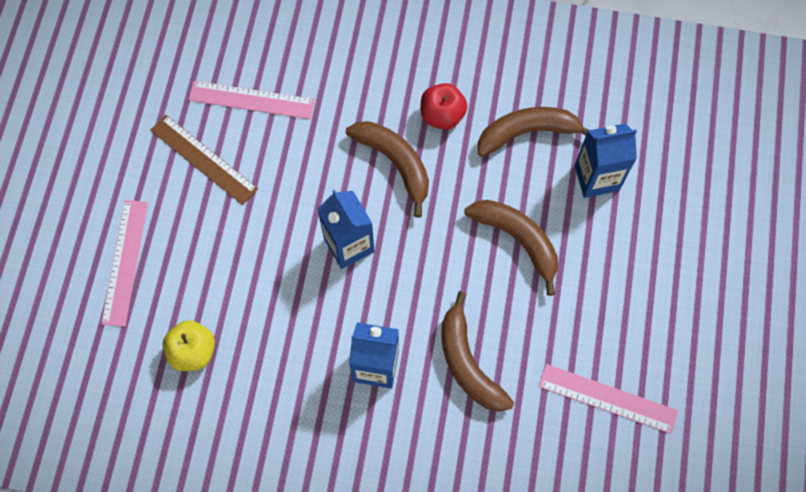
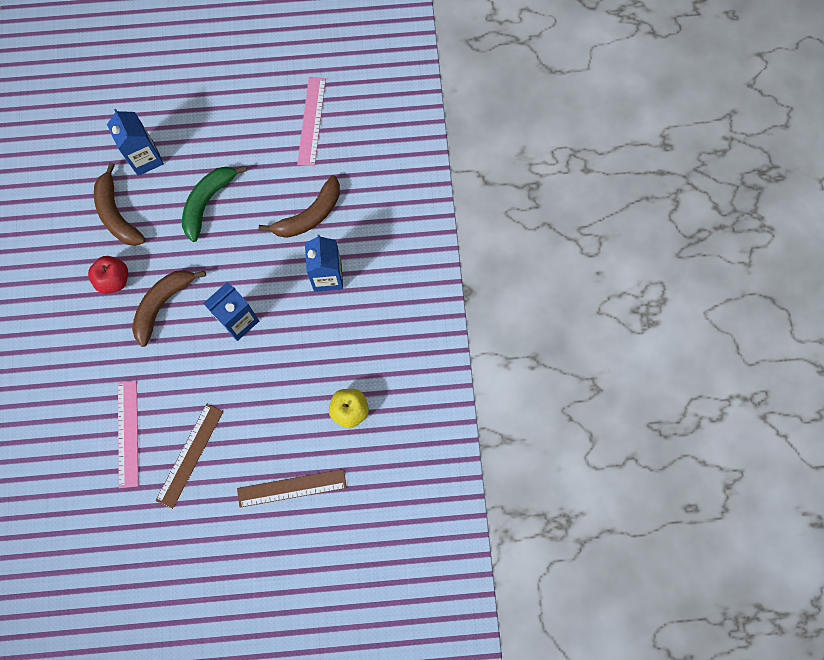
camera: 105 degrees left, 5 degrees up
(125, 262) = (292, 488): pink ruler -> brown ruler
(517, 240) = (207, 202): brown banana -> green banana

